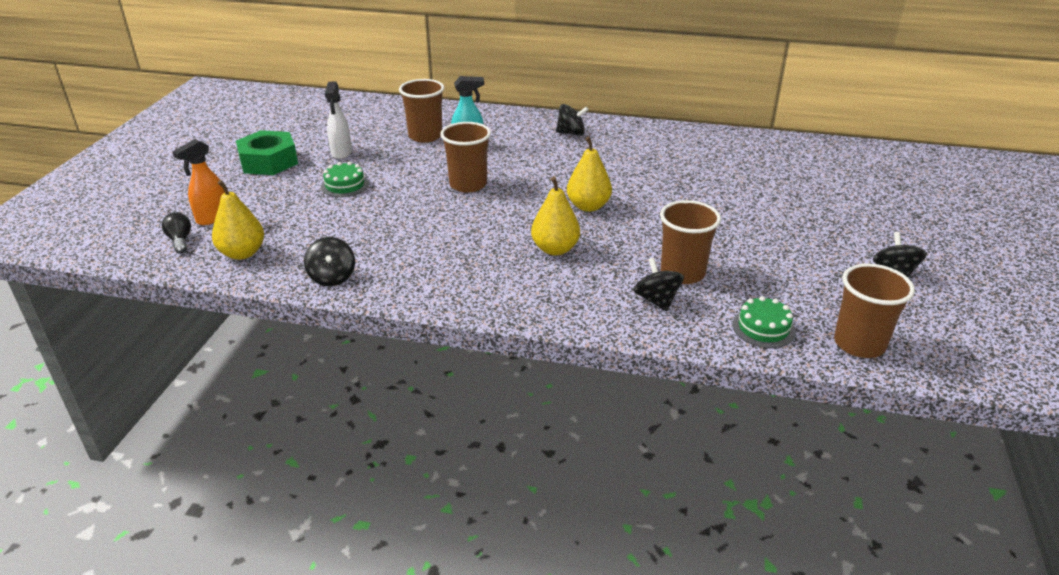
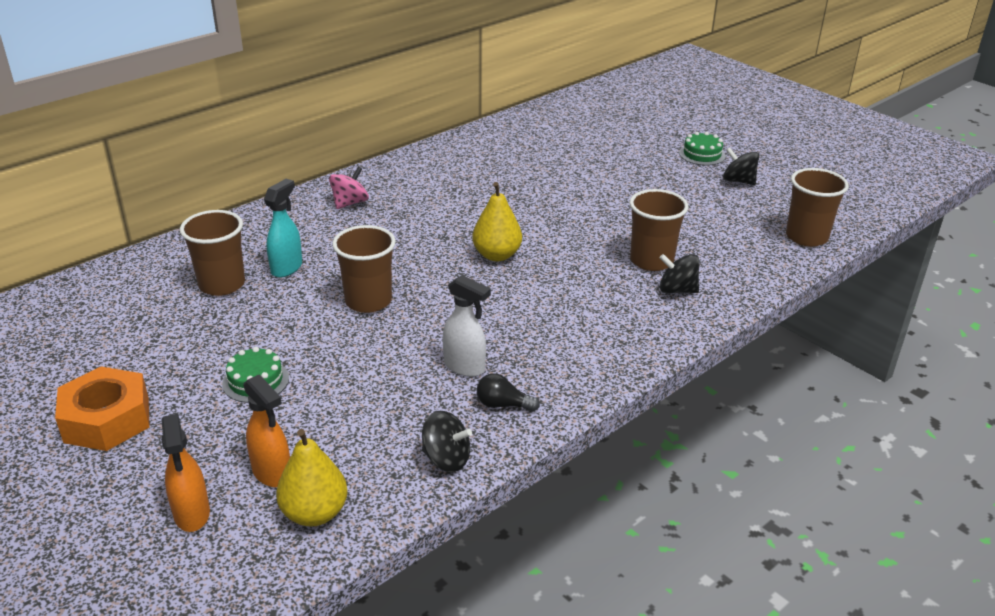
camera: 55 degrees left, 0 degrees up
(180, 241) = (215, 561): black light bulb -> black light bulb (503, 405)
(266, 226) = (272, 473): none -> orange spray bottle
(268, 162) = (107, 419): green nut -> orange nut
(341, 153) = (171, 355): white spray bottle -> white spray bottle (465, 367)
(555, 249) = (547, 303): yellow pear -> none
(571, 133) = (350, 203): black spinning top -> pink spinning top
(763, 328) = (756, 263): green cake -> green cake (702, 154)

